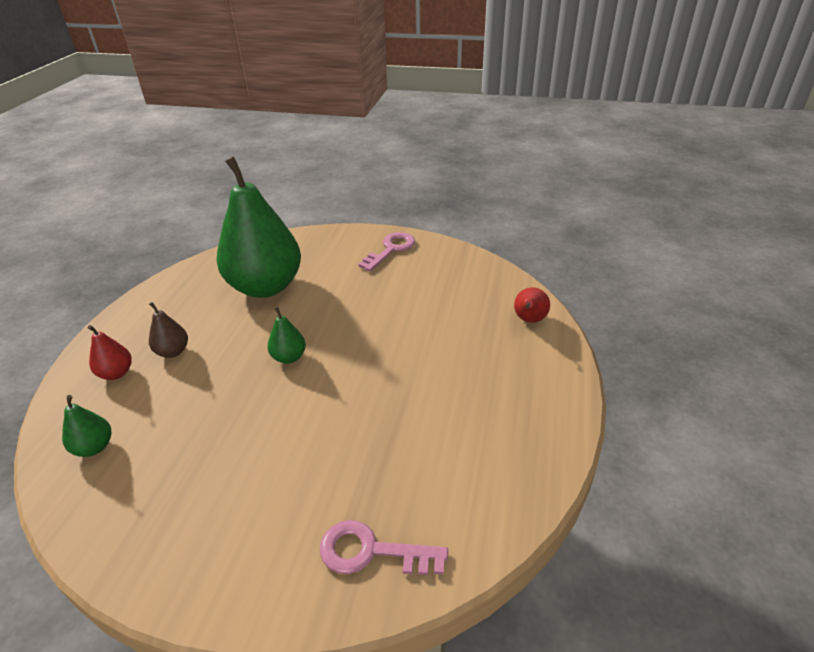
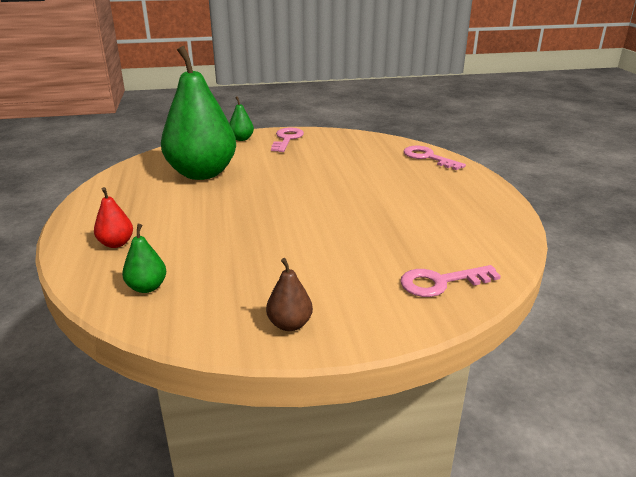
camera: 25 degrees left, 10 degrees down
(173, 351) = (158, 222): brown pear -> brown pear (289, 324)
(289, 357) = (267, 206): green pear -> green pear (241, 139)
(529, 320) = (428, 157): red pear -> pink key

